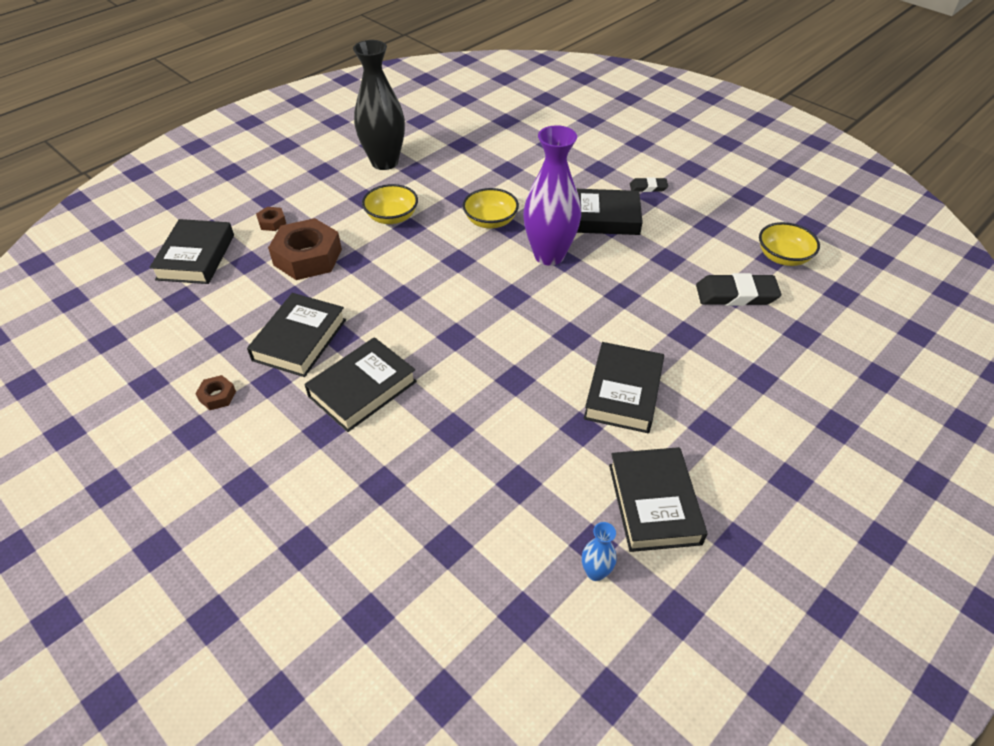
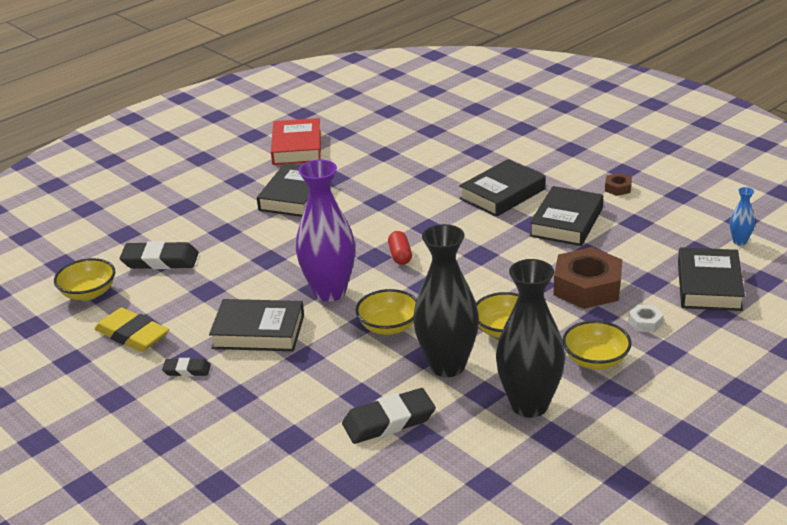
camera: 175 degrees left, 15 degrees down
(272, 222) = (645, 322): brown nut -> white nut
(326, 192) = (595, 360): none -> yellow bowl
(442, 189) = (447, 366): none -> black vase
(485, 153) = (389, 421): none -> black eraser
(485, 296) = (400, 255): none -> red capsule
(595, 572) = (343, 124): blue vase -> blue vase (739, 241)
(654, 503) = (297, 147): black book -> red book
(711, 216) = (132, 335): none -> yellow eraser

